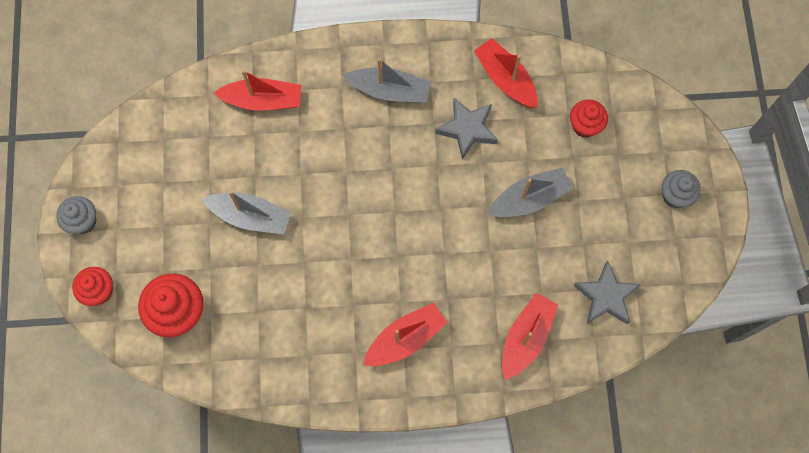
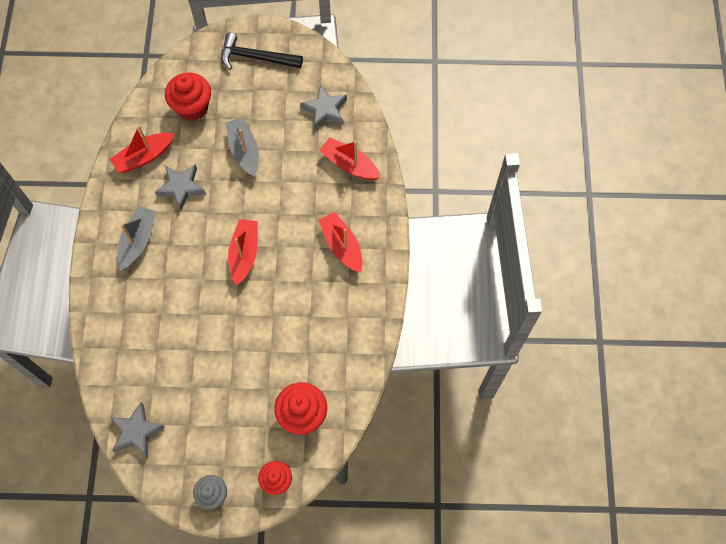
camera: 85 degrees left, 5 degrees down
(154, 128) = (136, 432): none -> grey star
(251, 216) = (229, 354): grey boat -> none
(263, 100) = (128, 340): red boat -> red boat (244, 254)
(585, 126) = (192, 107): red cupcake -> red cupcake, size x1.59
(675, 195) = (256, 57): grey cupcake -> black hammer

